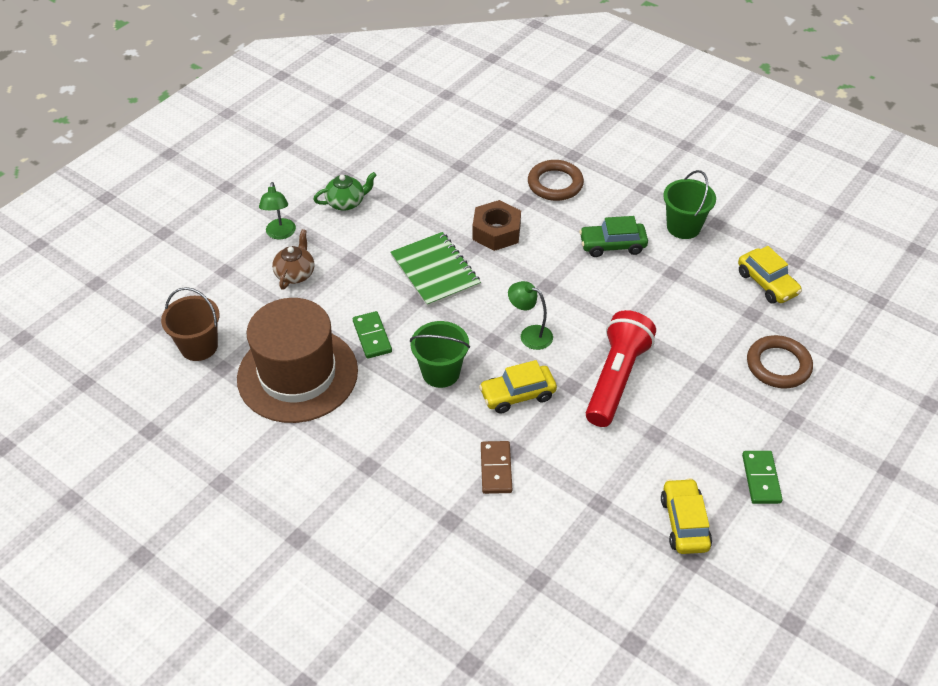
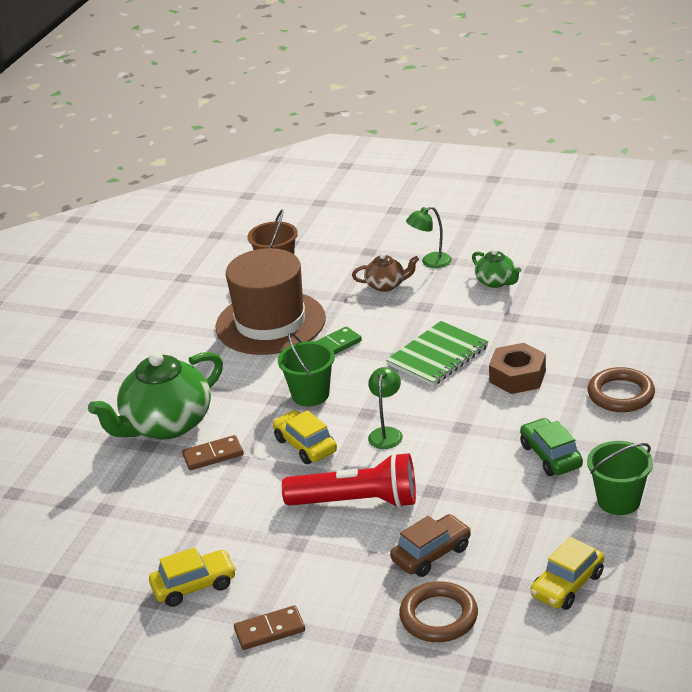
camera: 75 degrees right, 15 degrees down
(424, 498) = (166, 425): none -> green teapot
(703, 349) = (431, 554): none -> brown car
(761, 479) = (270, 630): green domino -> brown domino

